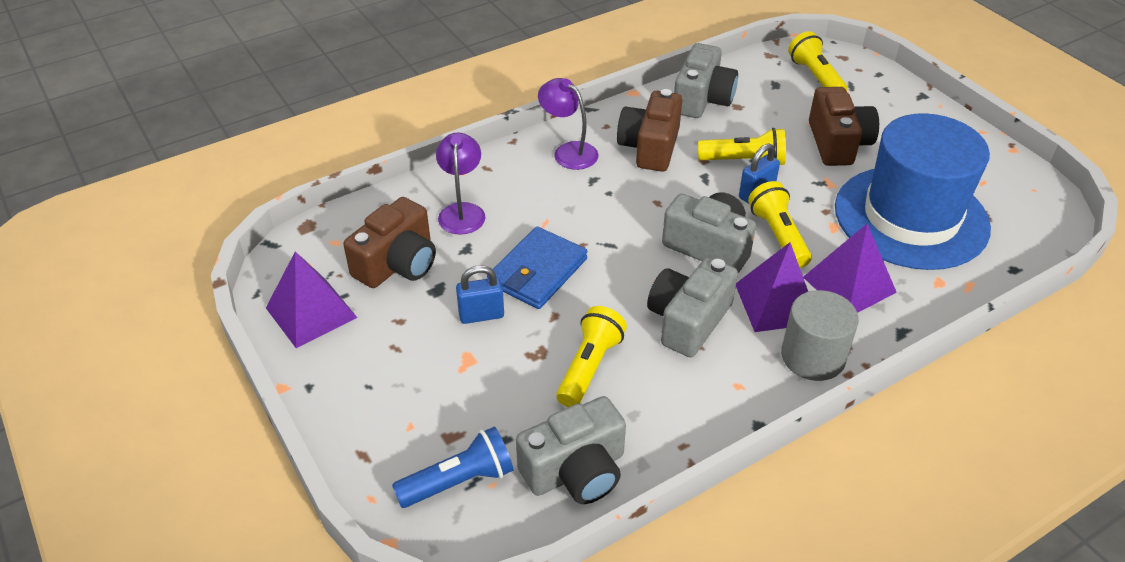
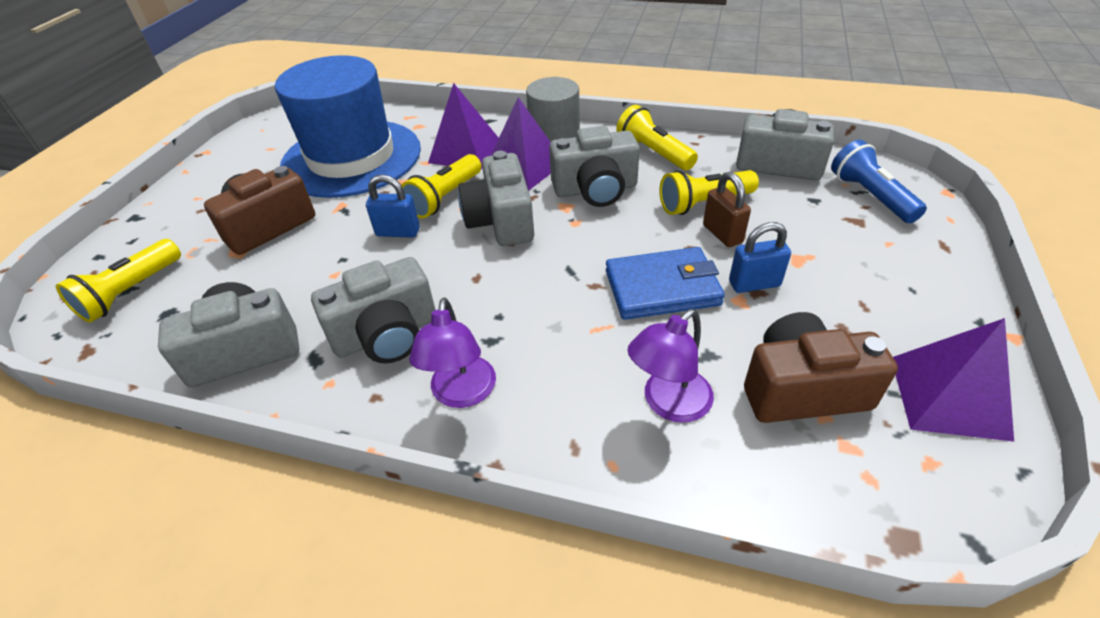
camera: 130 degrees left, 0 degrees up
(459, 481) = (870, 196): blue flashlight -> blue flashlight turned 45 degrees clockwise
(481, 315) = (754, 284): blue padlock -> blue padlock turned 45 degrees counterclockwise
(544, 344) = (722, 234): none -> brown padlock
(650, 147) = (386, 334): brown camera -> grey camera
(744, 161) = (350, 262): yellow flashlight -> yellow flashlight (653, 153)

